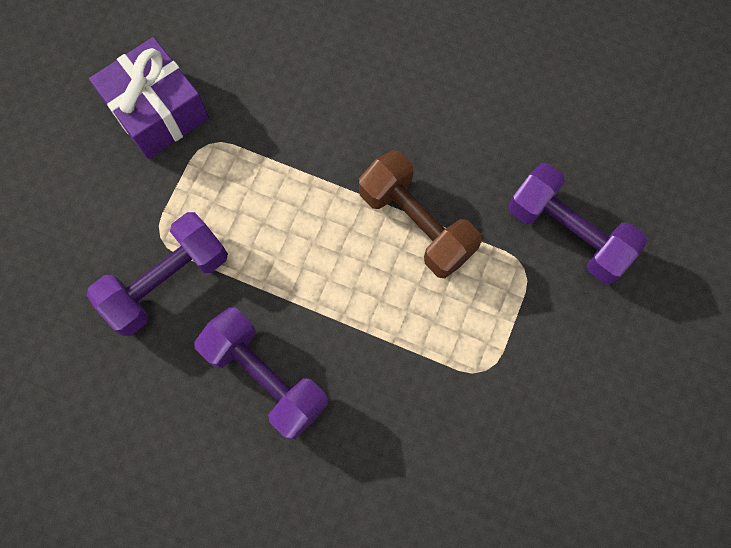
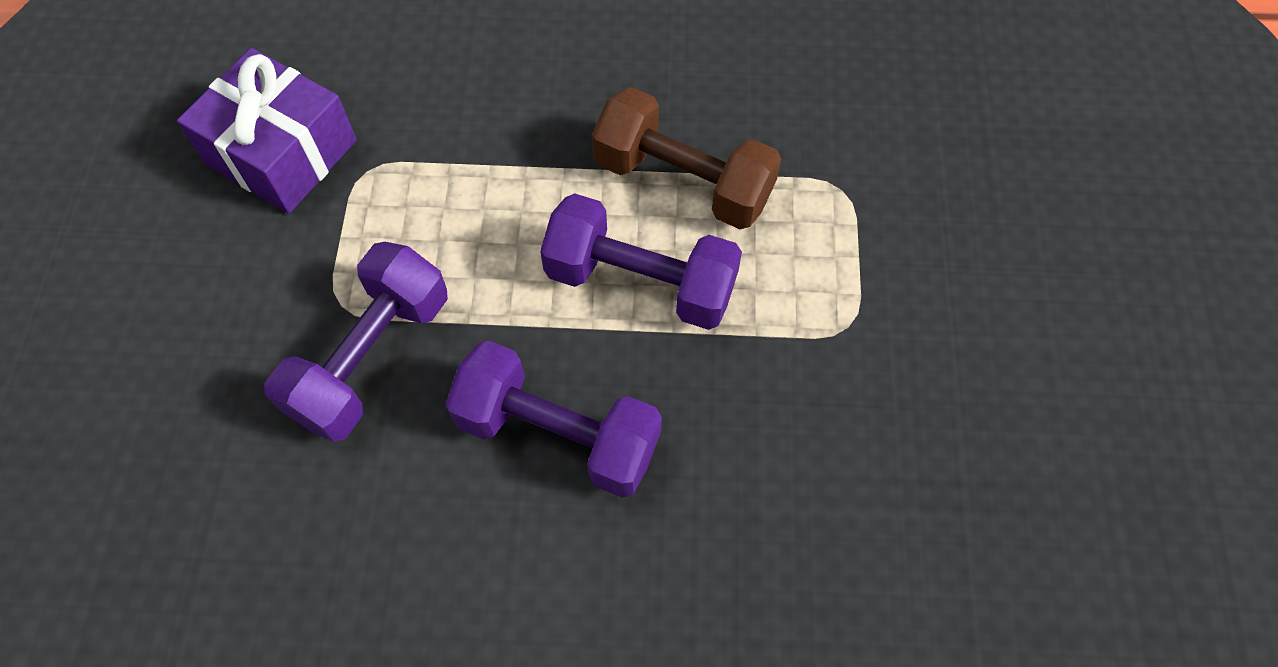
camera: 20 degrees left, 10 degrees down
(567, 233) = (877, 133): purple dumbbell -> purple dumbbell (640, 282)

